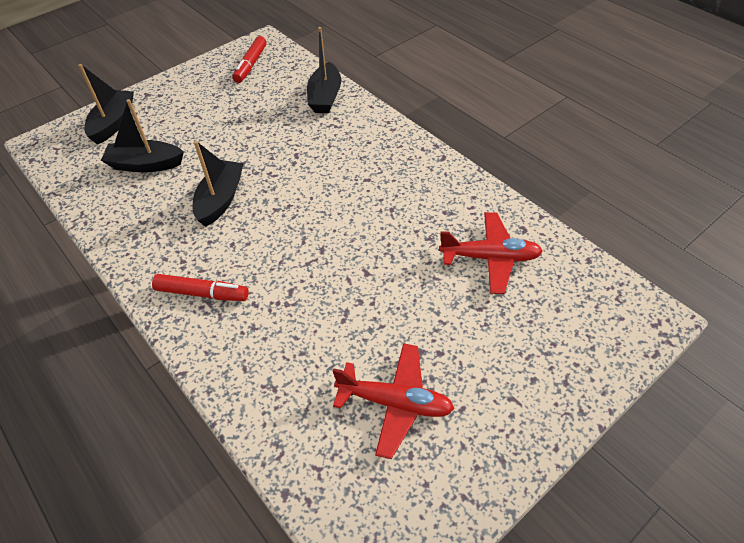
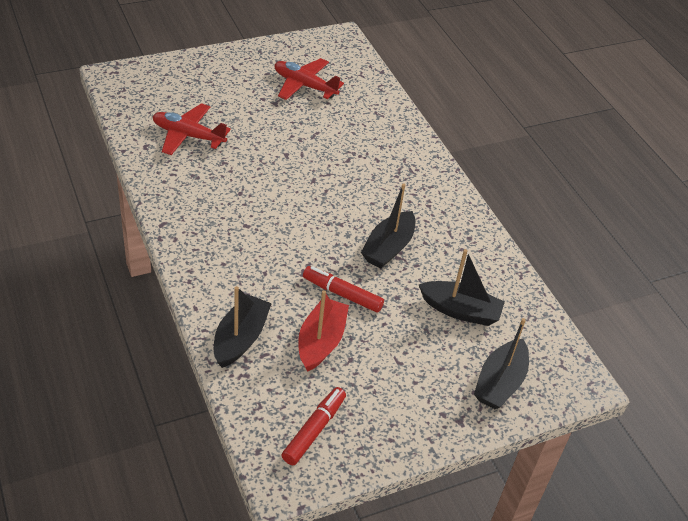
camera: 170 degrees left, 5 degrees down
(202, 293) = (415, 177): red marker -> red marker (342, 294)
(262, 111) = (321, 341): none -> red boat

